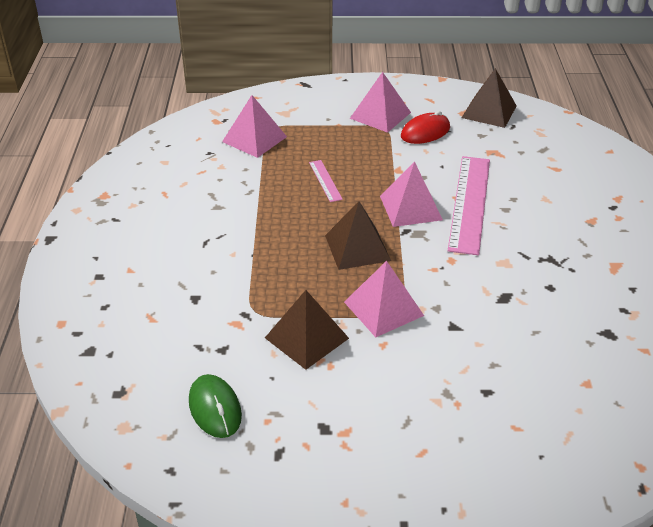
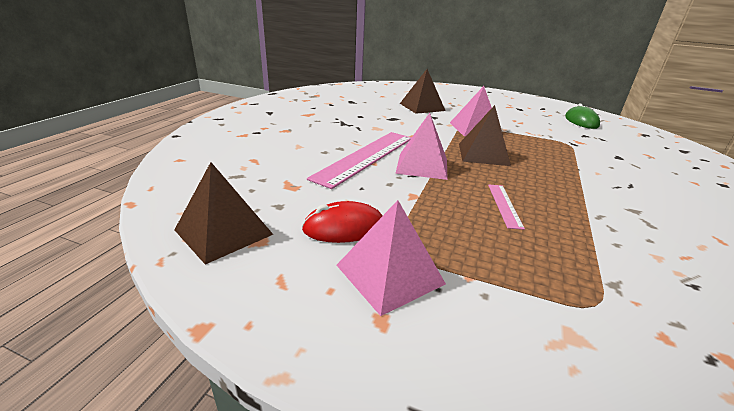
camera: 160 degrees left, 10 degrees down
(254, 139) = (621, 290): pink pyramid -> none
(307, 338) = (528, 129): brown pyramid -> brown pyramid (422, 107)

